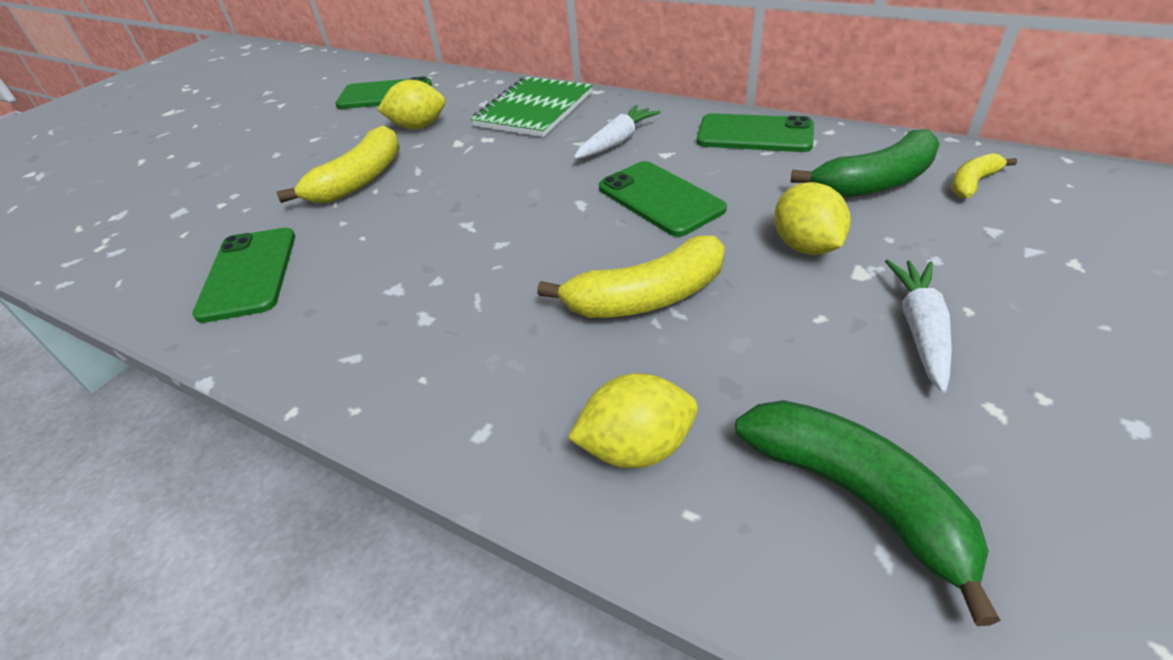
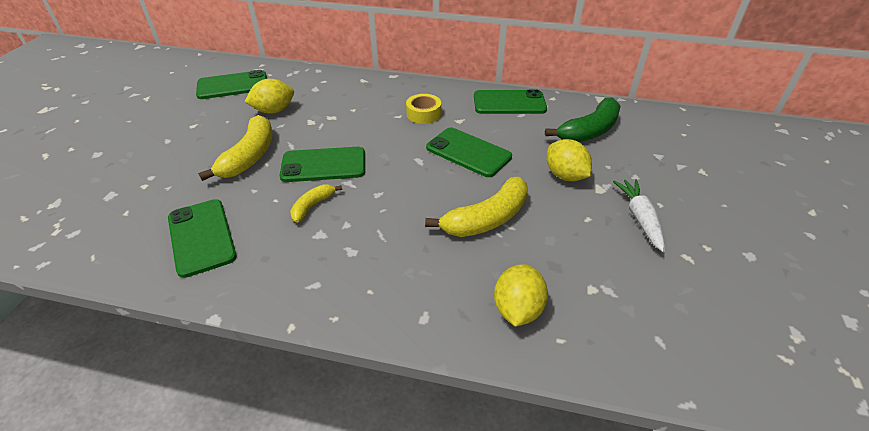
camera: 20 degrees left, 0 degrees up
(446, 198) = (323, 165): none -> green phone
(534, 109) = (355, 92): green notebook -> none
(616, 142) = (423, 114): white carrot -> yellow tape
(636, 448) = (517, 309): yellow lemon -> yellow lemon turned 45 degrees counterclockwise
(856, 496) = (637, 314): green banana -> none
(972, 183) = (640, 127): yellow banana -> yellow banana (312, 206)

